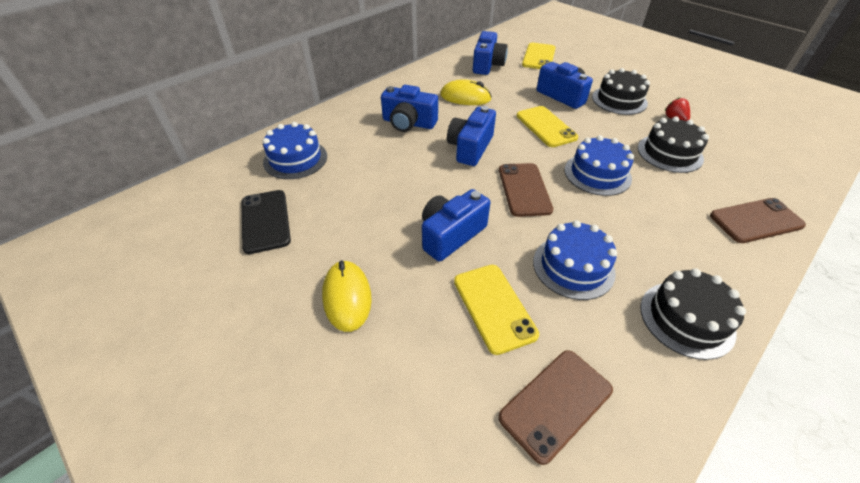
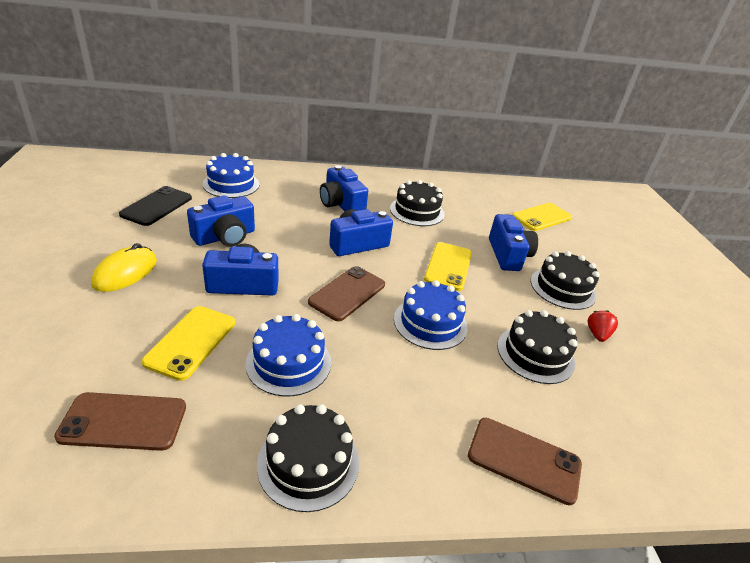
camera: 35 degrees right, 10 degrees down
(465, 97) = (417, 211): yellow mouse -> black cake
(487, 65) = (479, 200): blue camera -> blue camera (225, 237)

